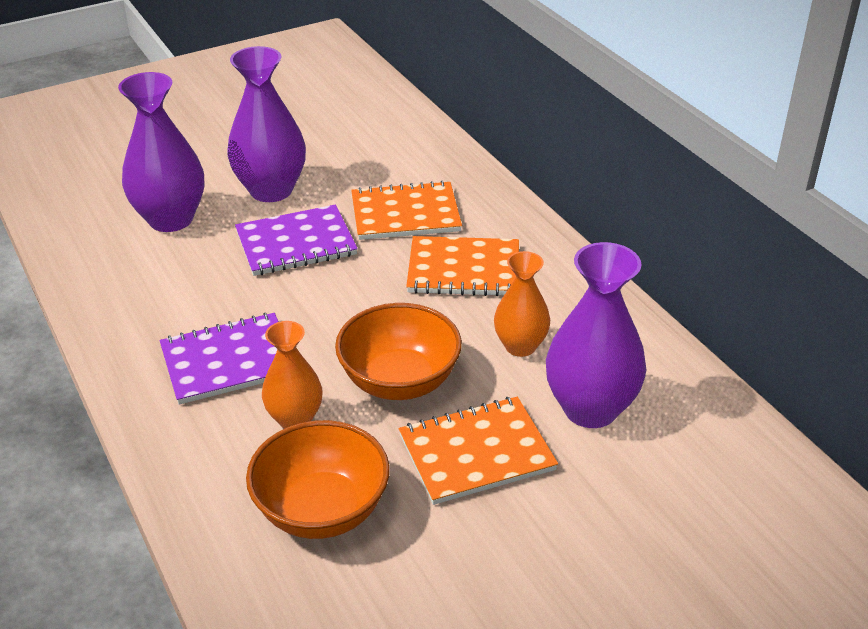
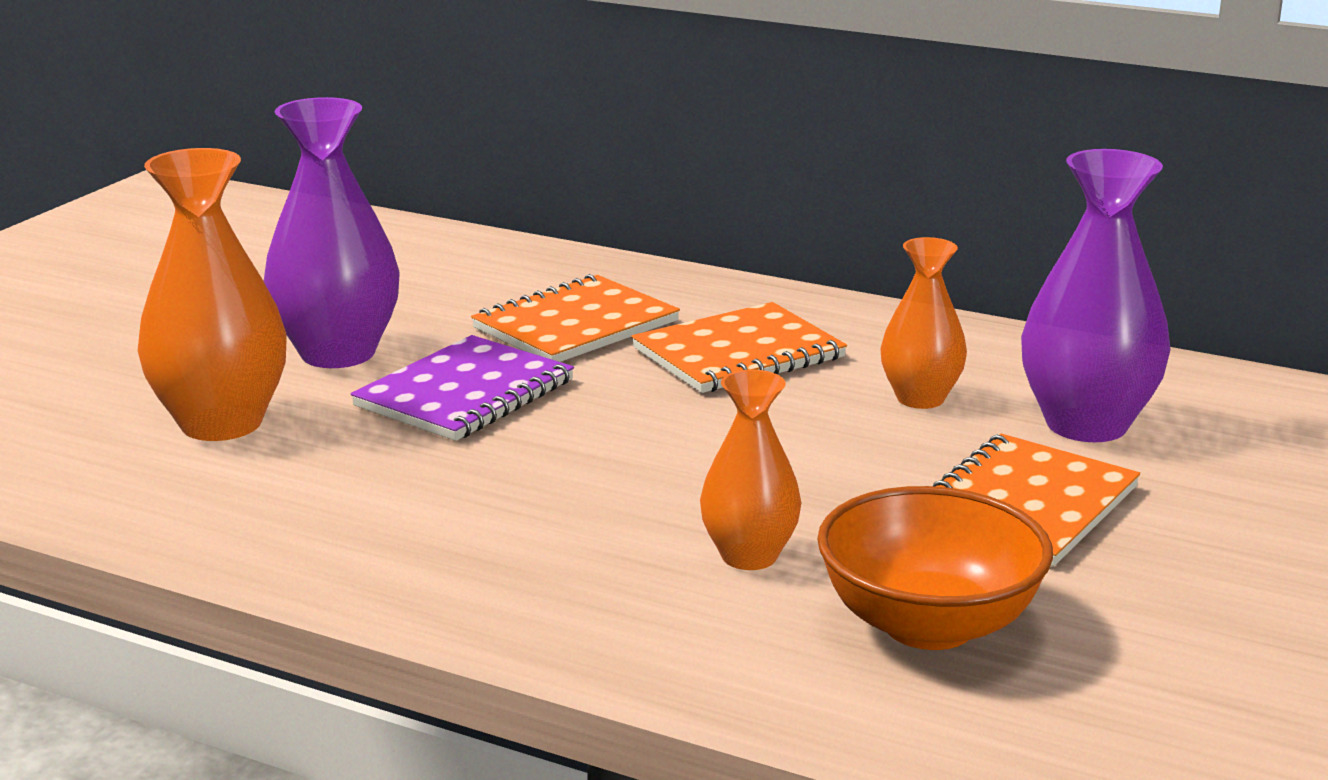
camera: 35 degrees left, 15 degrees down
(171, 219) = (221, 423): purple vase -> orange vase
(229, 361) = (560, 534): purple notebook -> none
(400, 381) = (827, 475): orange bowl -> none

